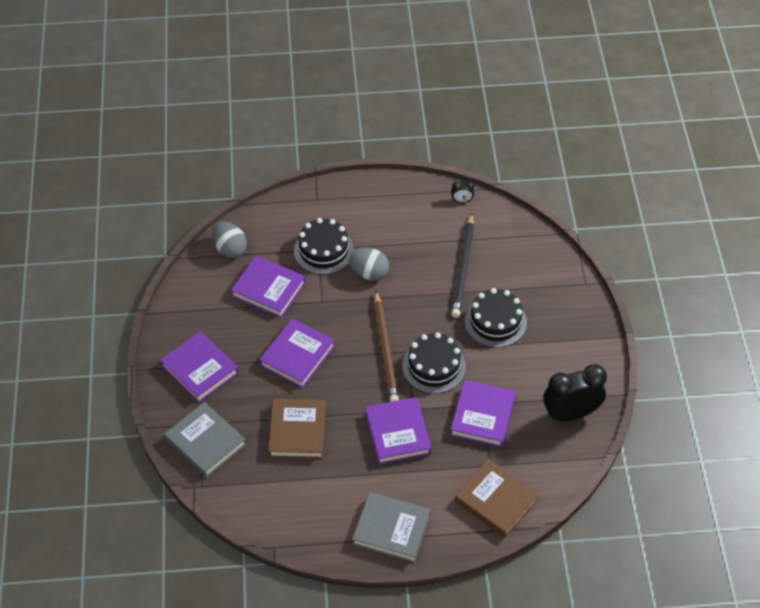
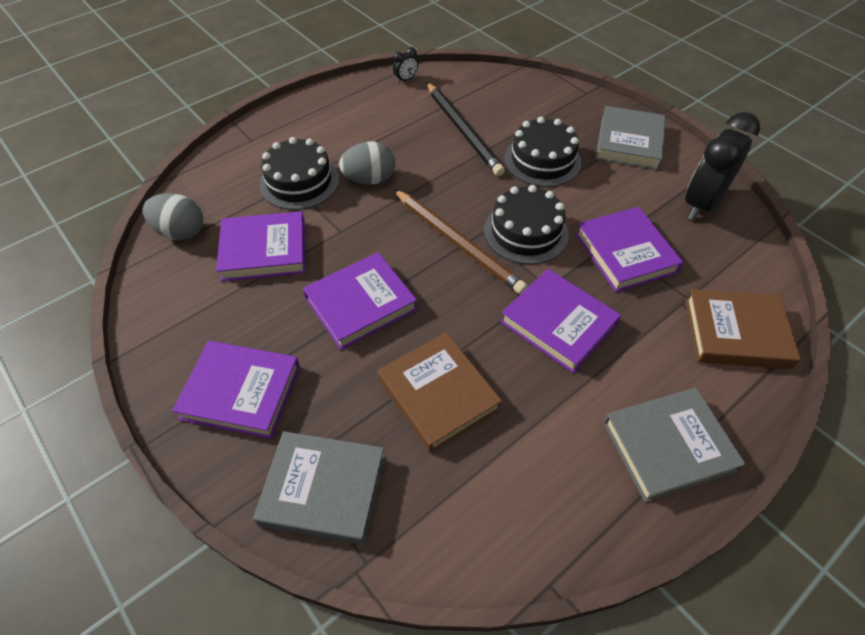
camera: 35 degrees left, 0 degrees up
(297, 356) = (361, 304): purple book -> purple book turned 60 degrees clockwise
(572, 341) = (629, 142): none -> grey book

